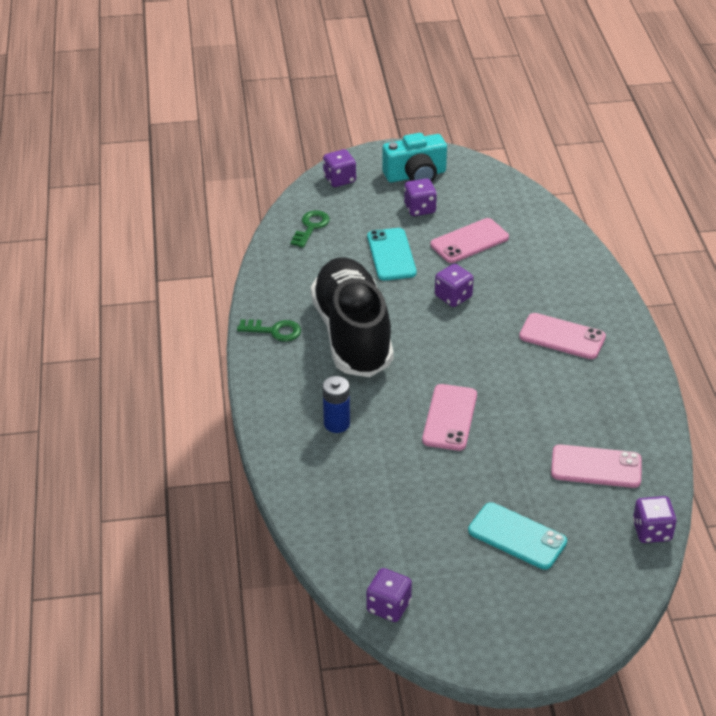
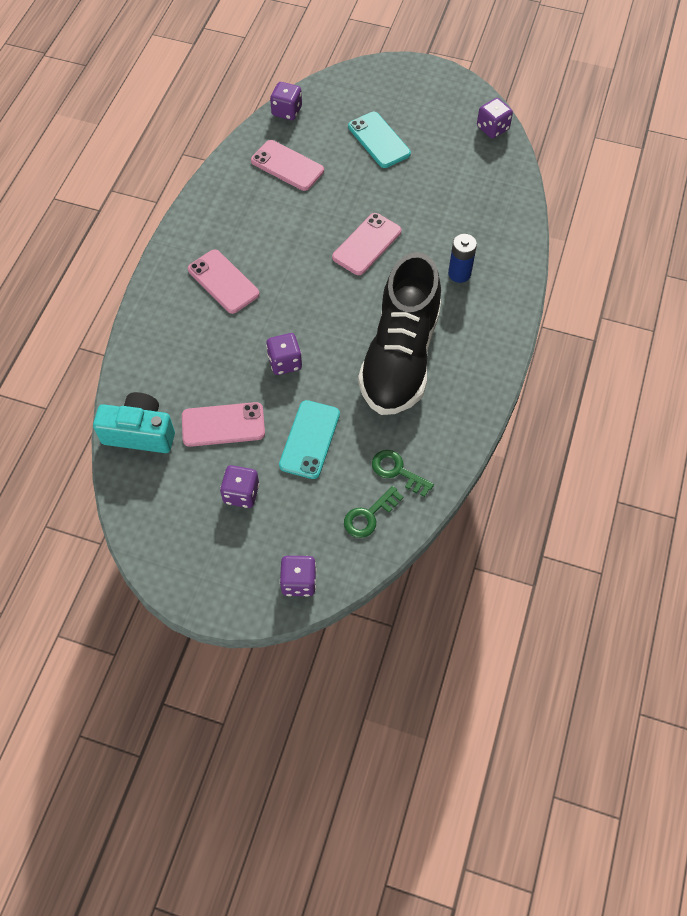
camera: 155 degrees left, 20 degrees up
(274, 331) = (469, 390): green key -> green key (397, 471)
(415, 175) = (212, 550): turquoise camera -> turquoise camera (140, 433)

